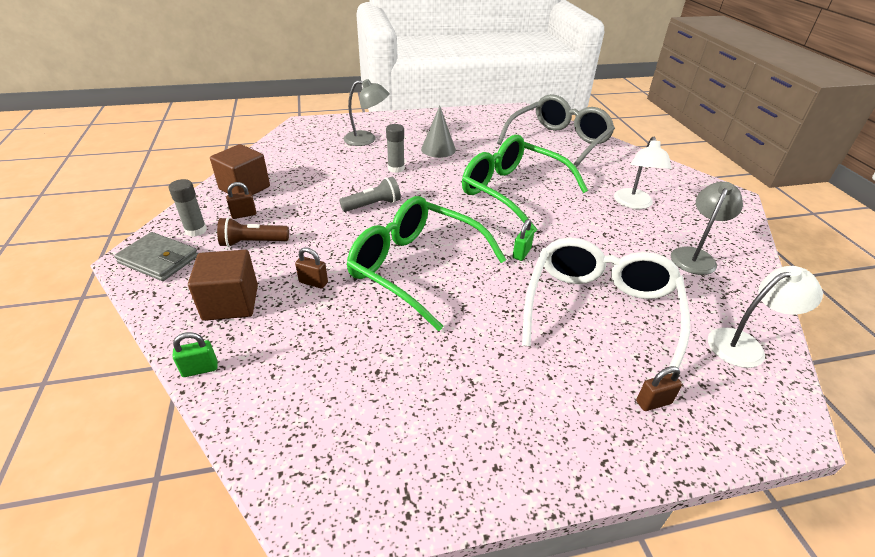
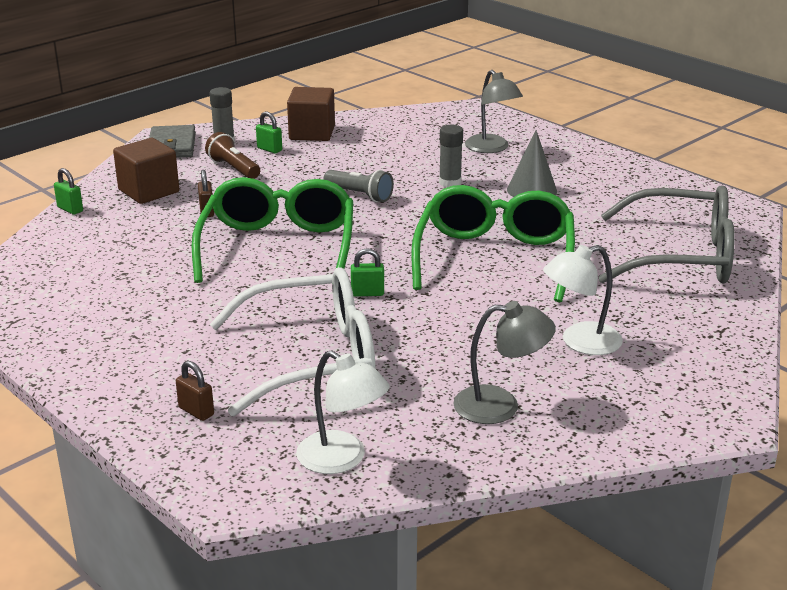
camera: 60 degrees right, 10 degrees down
(244, 215) = (269, 149): brown padlock -> green padlock

